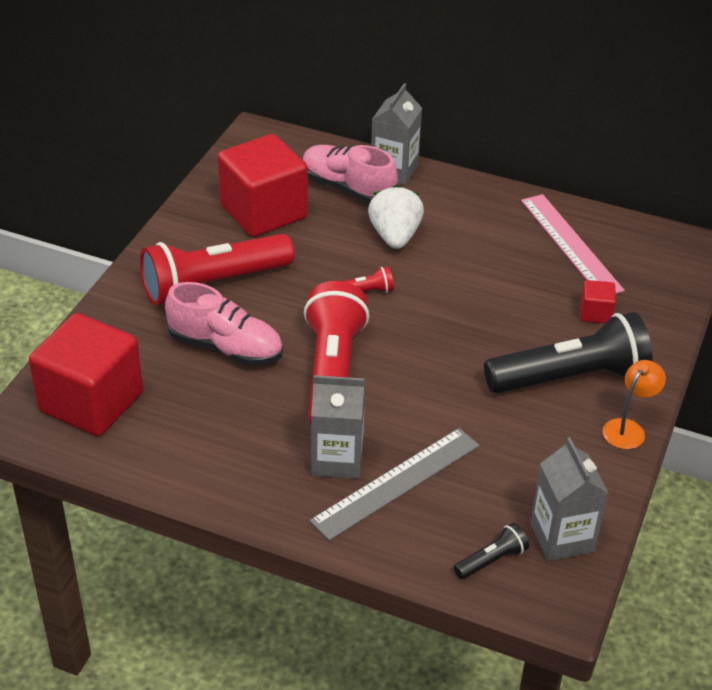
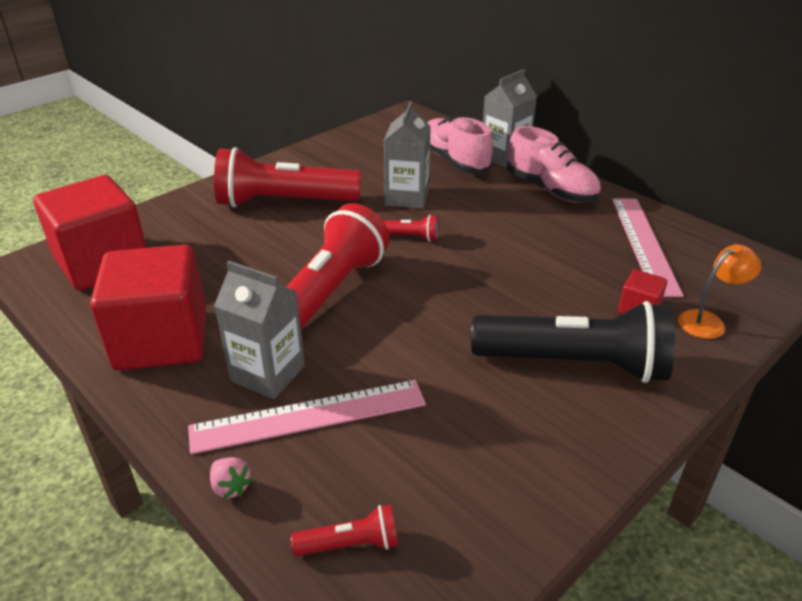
camera: 25 degrees right, 5 degrees down
(226, 348) = (251, 250): pink shoe -> pink shoe (550, 190)
(263, 212) = (369, 163): red cube -> red cube (162, 340)
(379, 553) = (230, 487): none -> pink strawberry
(395, 236) = (471, 202): white strawberry -> none
(396, 482) = (309, 416): grey ruler -> pink ruler
(491, 560) = (350, 544): black flashlight -> red flashlight
(562, 537) = (457, 547): grey carton -> grey carton (407, 197)
(628, 428) = (616, 439): orange lamp -> orange lamp (708, 321)

